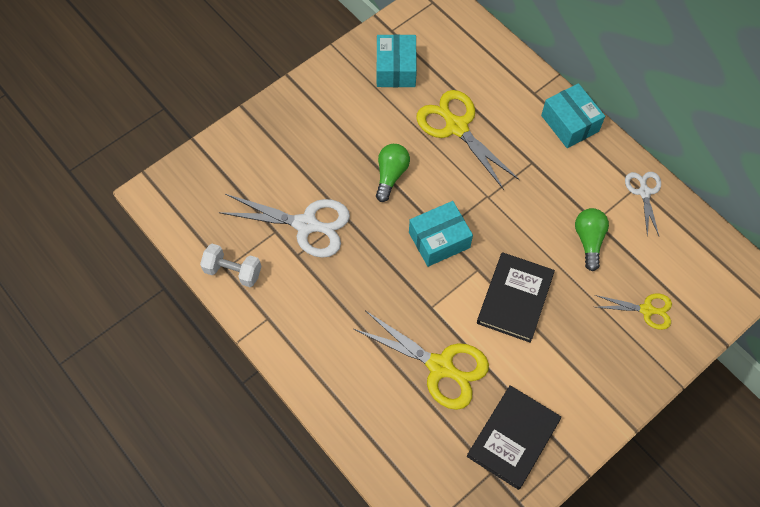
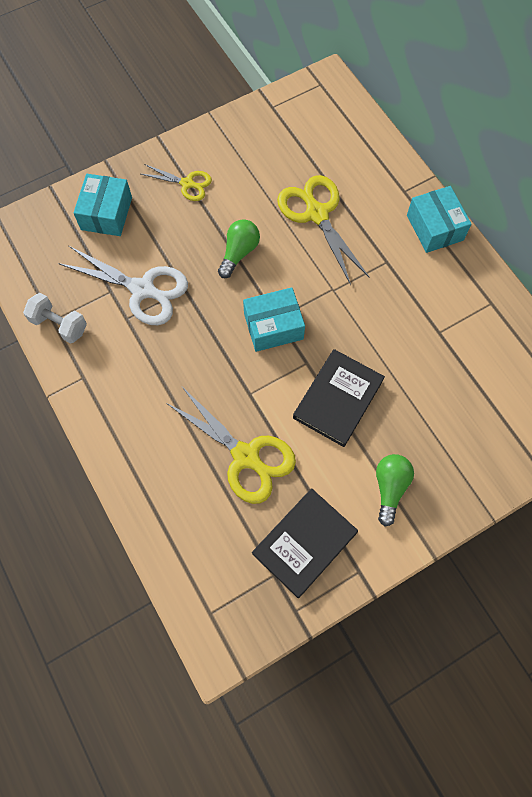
camera: 10 degrees right, 5 degrees up
(396, 69) = (268, 146): turquoise box -> turquoise box (106, 213)
(589, 241) = (428, 352): green light bulb -> green light bulb (390, 488)
(644, 192) = (497, 310): white scissors -> none
(647, 310) = (474, 434): yellow scissors -> yellow scissors (187, 184)

